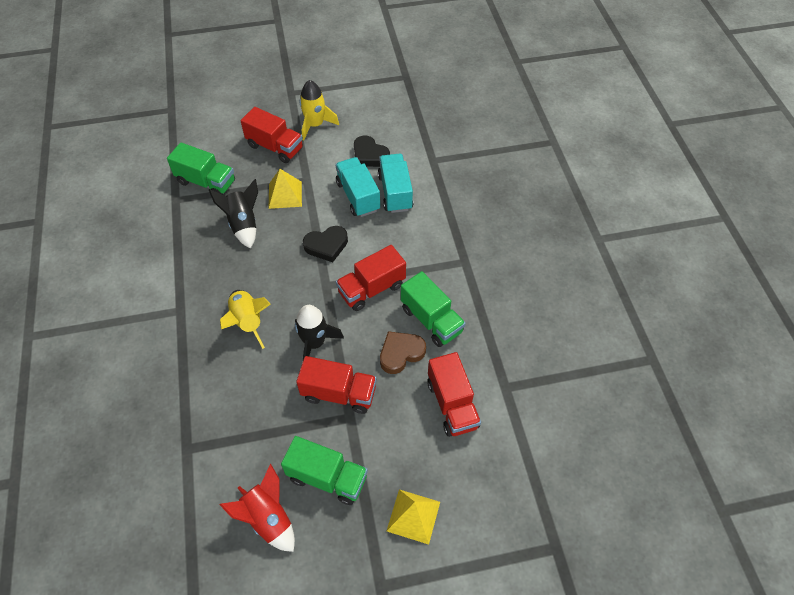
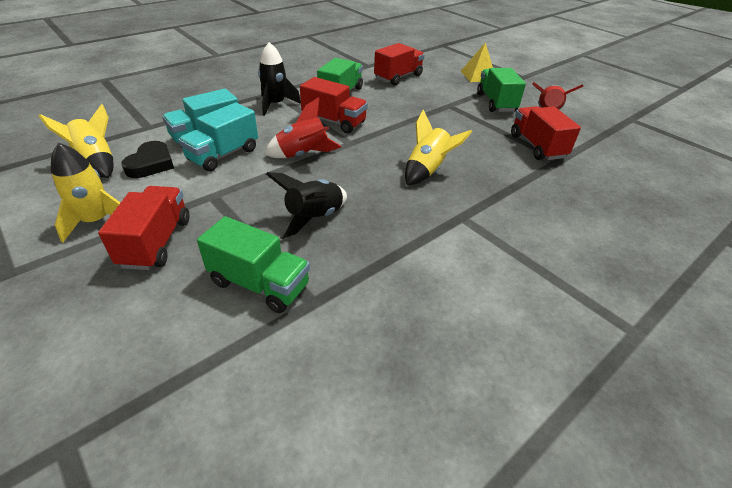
camera: 120 degrees left, 15 degrees down
(206, 182) = (259, 284): green truck -> green truck turned 120 degrees clockwise
(285, 195) = (246, 203): yellow pyramid -> none
(315, 343) = (410, 132): black rocket -> black rocket (275, 104)
(326, 245) = (303, 155): black heart -> red rocket
(339, 393) = (438, 113): red truck -> red truck (537, 146)
(389, 129) = (97, 162): none -> yellow rocket
(401, 353) = (380, 99): brown heart -> none

